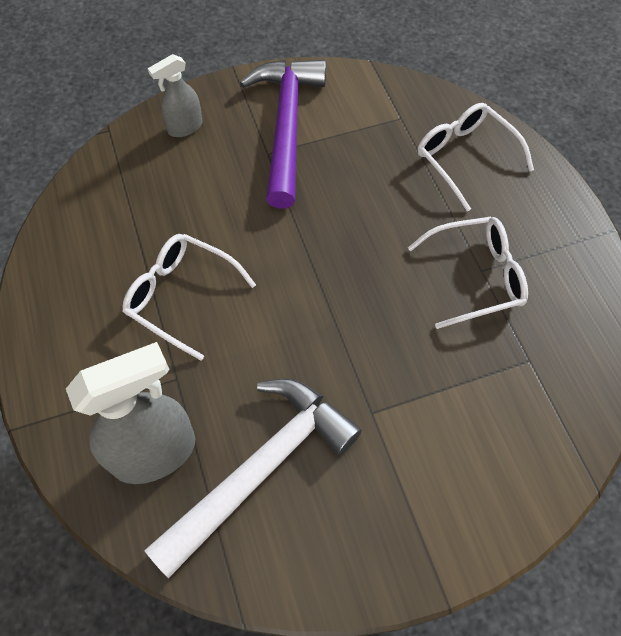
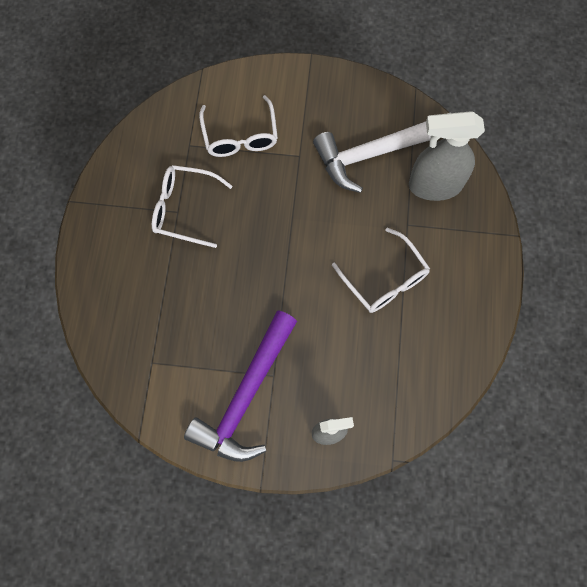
camera: 155 degrees left, 10 degrees up
(465, 158) = (128, 302): white glasses -> white glasses (240, 136)

